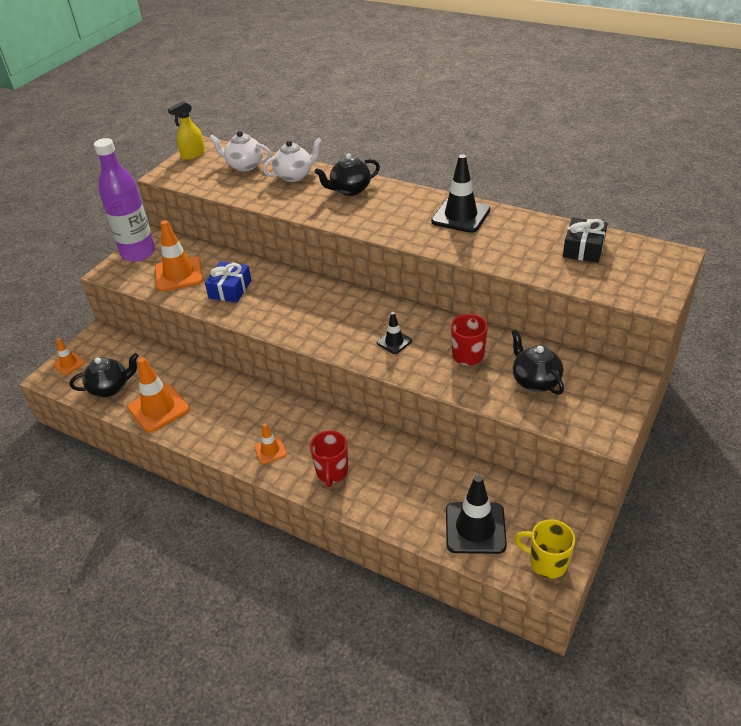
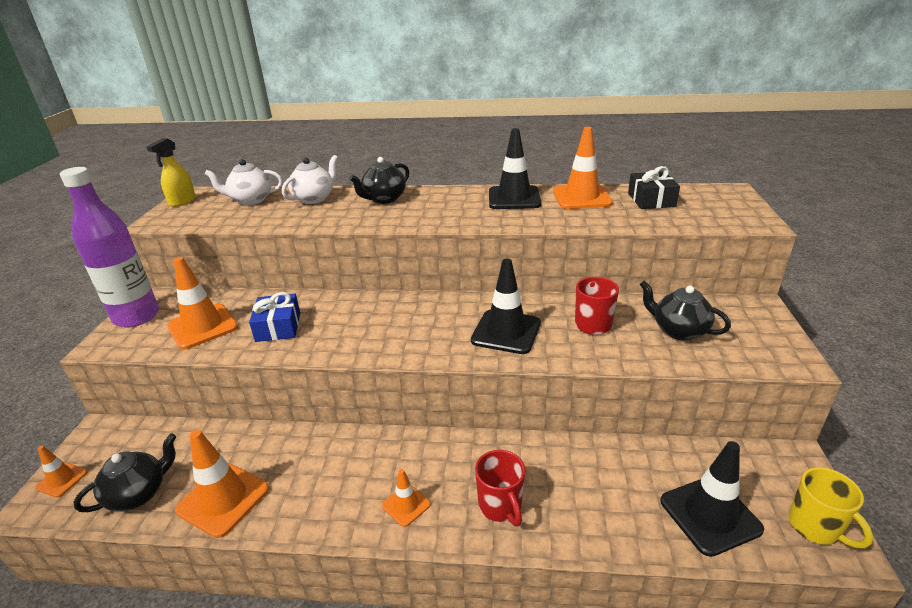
camera: 25 degrees left, 10 degrees down
(394, 342) = (506, 332): black traffic cone -> black traffic cone, size x1.87
(522, 229) = (581, 197): none -> orange traffic cone
(547, 562) = (815, 527): yellow mug -> yellow mug turned 120 degrees counterclockwise

